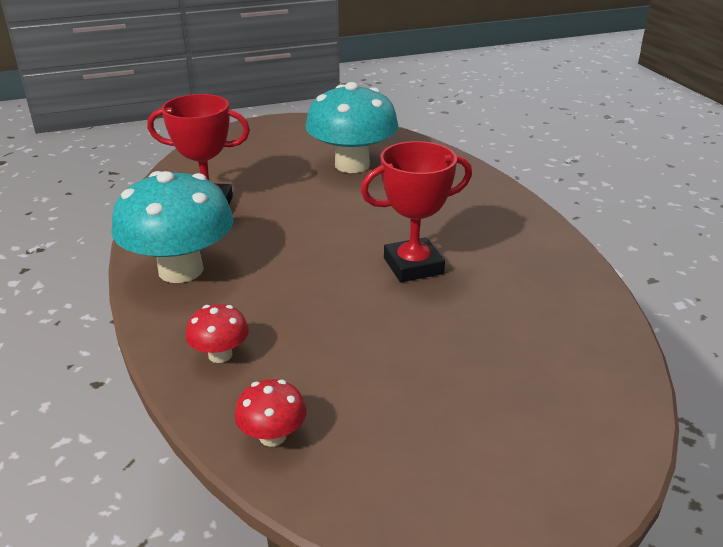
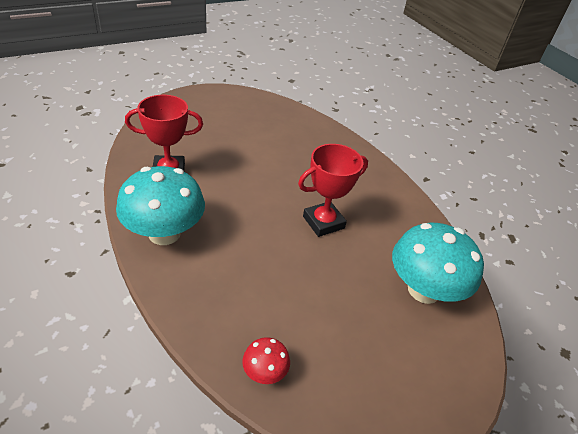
camera: 15 degrees left, 10 degrees up
(220, 355) = (212, 307): red mushroom -> none
(352, 165) = (262, 133): turquoise mushroom -> turquoise mushroom (423, 290)

